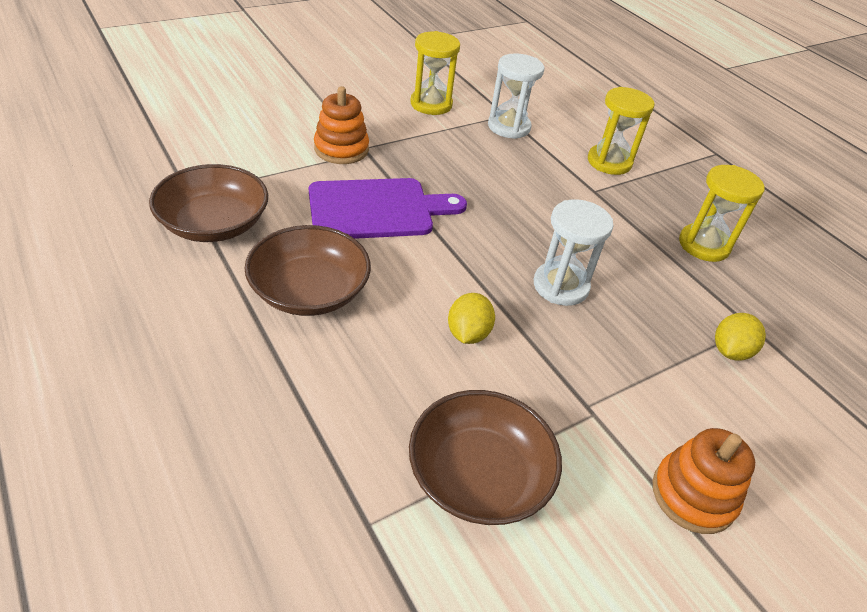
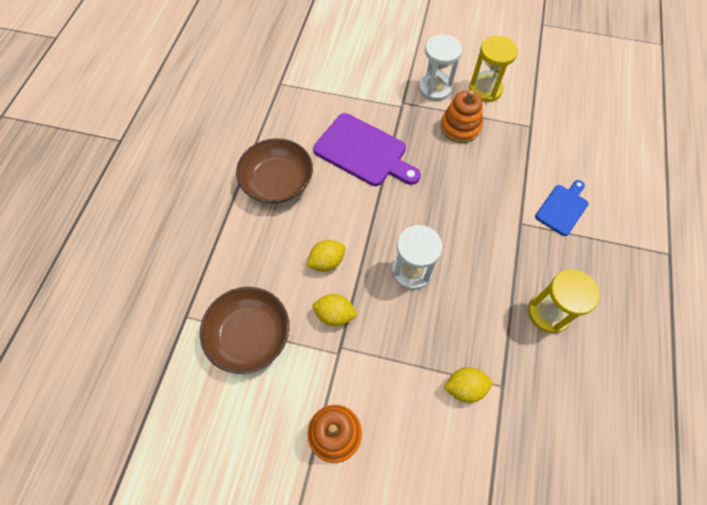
camera: 50 degrees right, 20 degrees up
(214, 224) = (273, 111): brown bowl -> none
(341, 149) = (388, 96): orange stacking toy -> orange stacking toy (460, 127)
(509, 127) = (520, 137): white hourglass -> white hourglass (435, 88)
(542, 379) = (335, 314): none -> yellow lemon
(609, 162) = (562, 208): yellow hourglass -> blue cutting board

